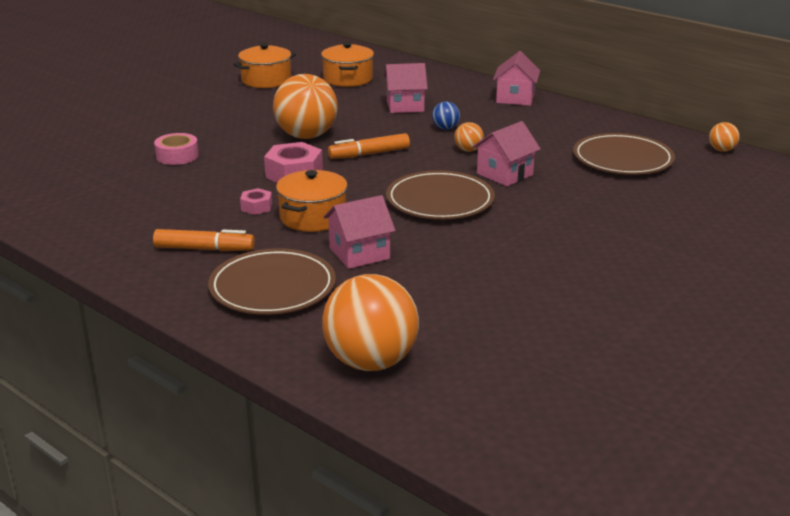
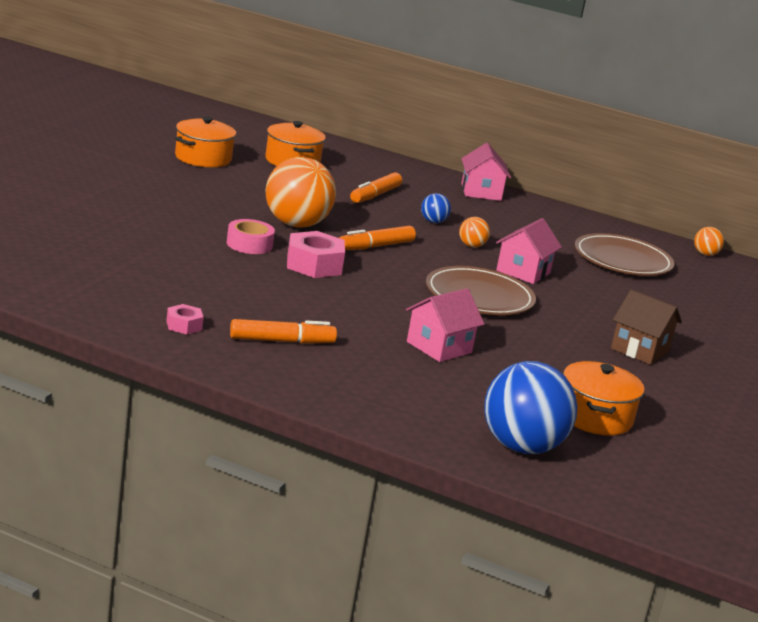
camera: 20 degrees left, 5 degrees down
(177, 156) = (172, 241): pink tape -> pink tape (249, 244)
(256, 207) = (301, 299): pink nut -> pink nut (184, 325)
(272, 287) = (379, 379): brown plate -> none
(313, 217) = (367, 311): orange pot -> orange pot (594, 417)
(371, 362) = (521, 447): orange ball -> blue ball
(405, 106) = (375, 195): pink house -> orange marker
(579, 253) = (639, 350): none -> brown house

